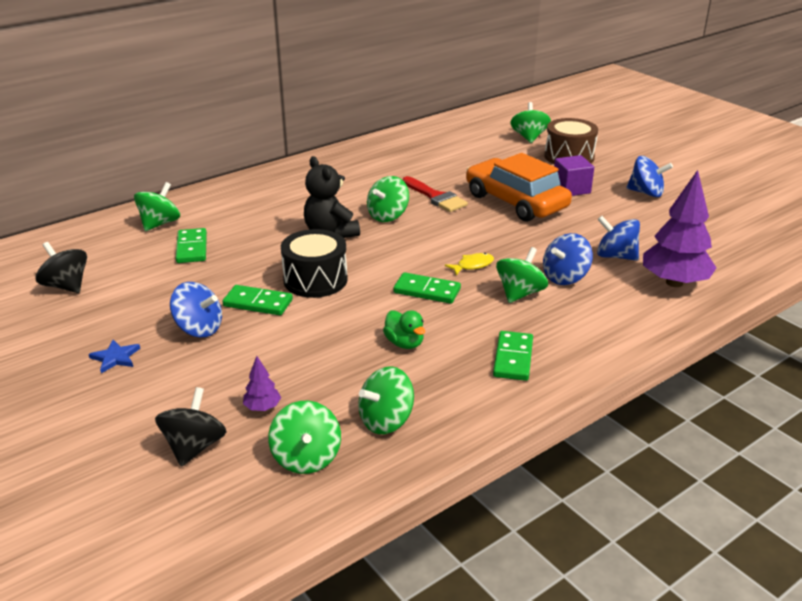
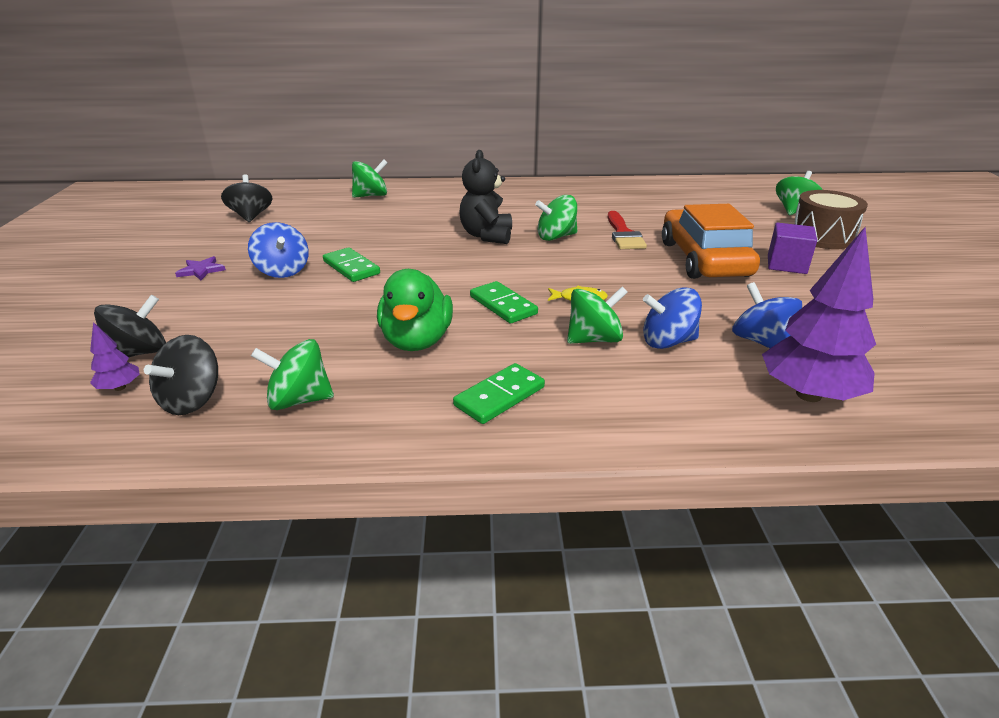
camera: 35 degrees right, 0 degrees up
(115, 358) = (201, 270): blue star -> purple star
(191, 248) = (366, 217): green domino -> none
(262, 408) = (229, 345): purple tree -> purple tree (120, 387)
(306, 458) = (192, 400): green spinning top -> black spinning top
(315, 280) = (420, 265): black drum -> none
(404, 343) = (417, 341): green duck -> green duck, size x1.75
(646, 193) = (885, 292): blue spinning top -> none

